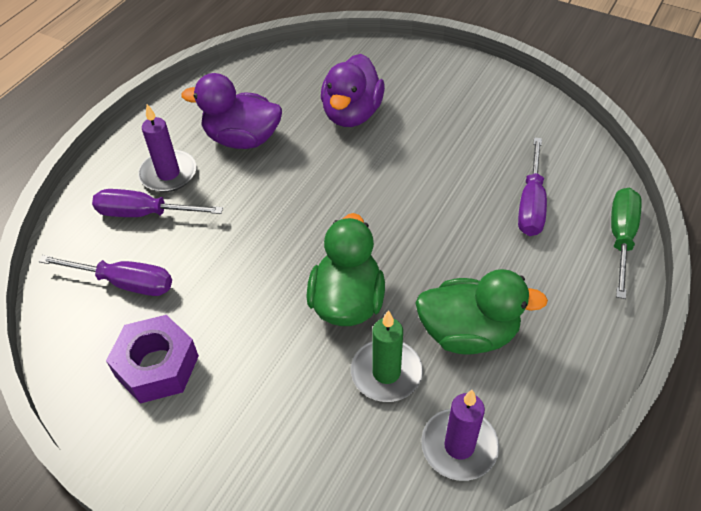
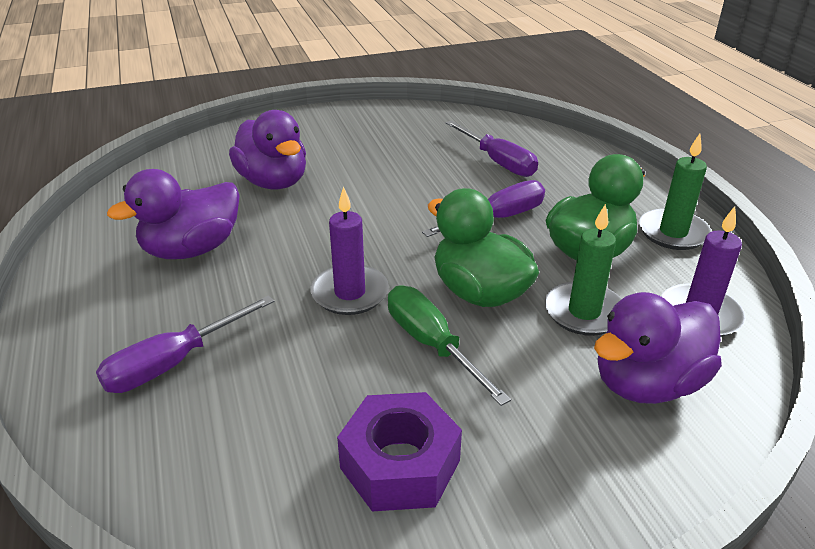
camera: 50 degrees left, 15 degrees down
(124, 283) = (246, 431): purple screwdriver -> purple screwdriver (498, 218)
(168, 174) = (149, 317): purple candle -> purple candle (350, 293)
(342, 452) = (647, 383): none -> purple duck
(561, 373) = (673, 233): none -> green candle
(621, 238) = (578, 149): green screwdriver -> green screwdriver (431, 344)

